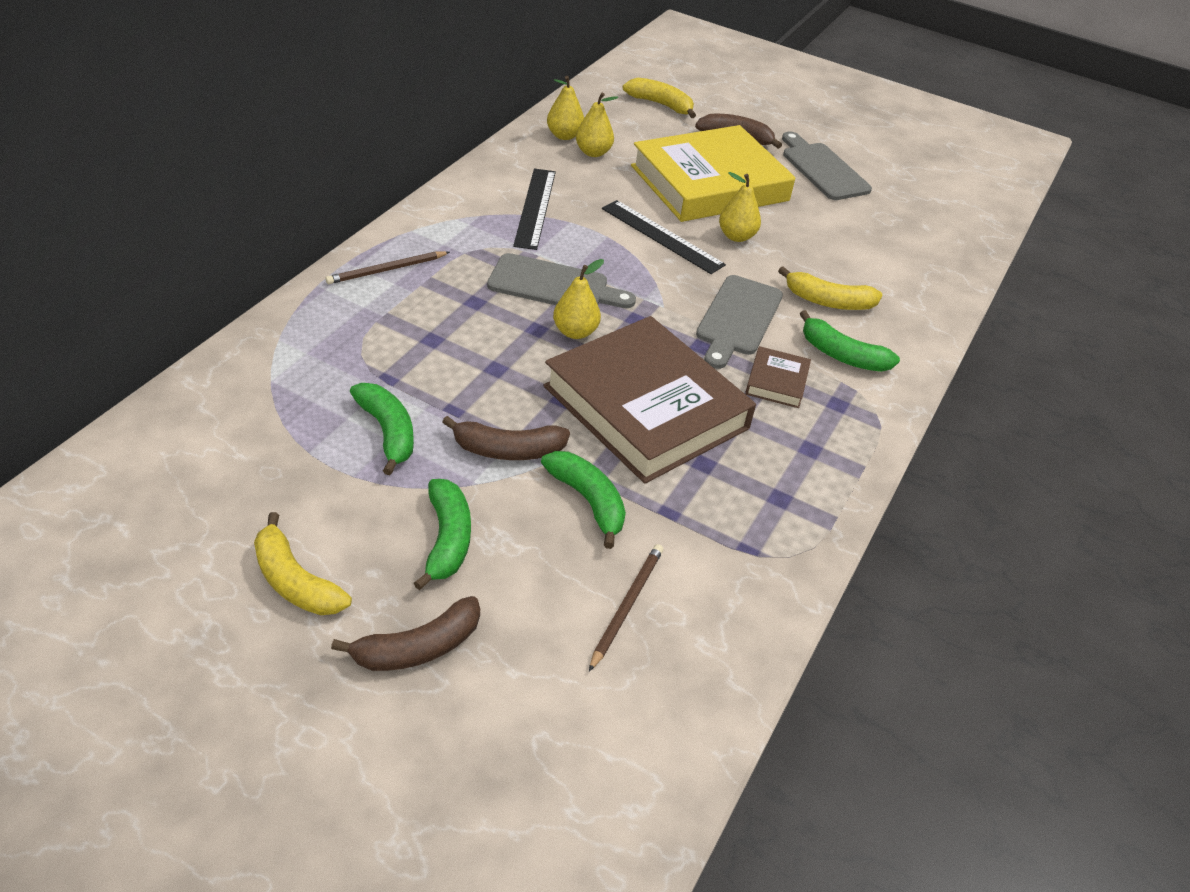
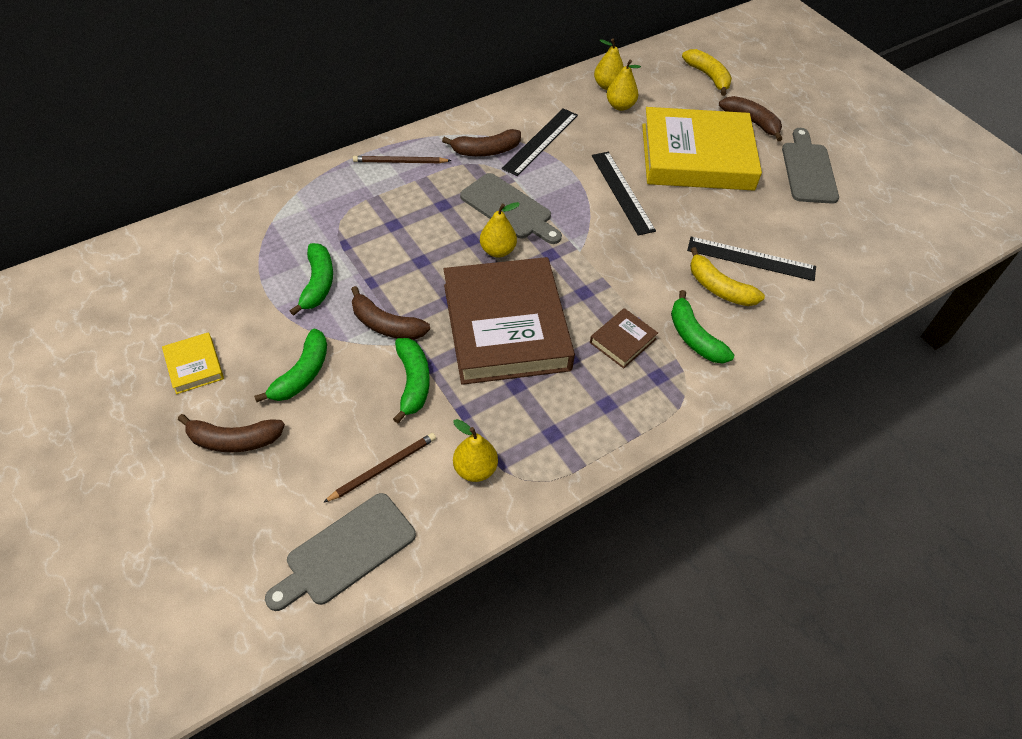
camera: 30 degrees right, 10 degrees up
(295, 581) = (194, 366): yellow banana -> yellow book
(480, 232) = (486, 151): none -> brown banana
(736, 236) = (684, 209): yellow pear -> yellow pear (475, 469)
(737, 319) = (631, 279): grey cutting board -> grey cutting board (346, 552)
(836, 265) = (751, 259): none -> black ruler

